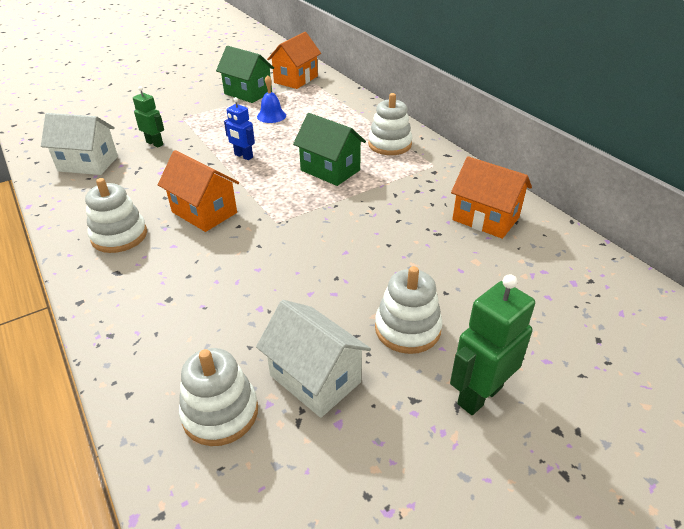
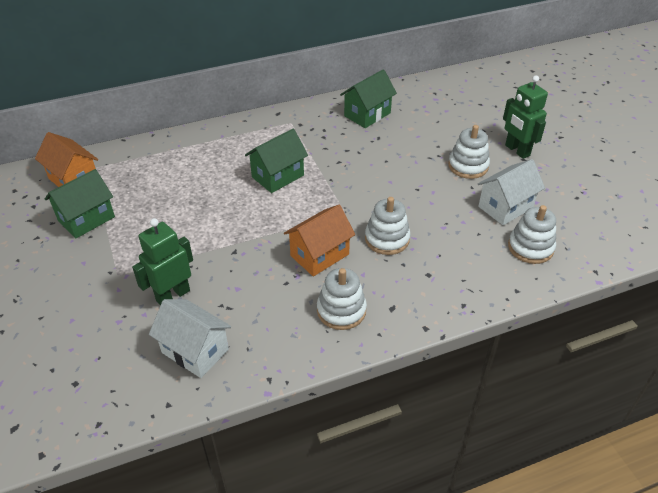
camera: 80 degrees left, 5 degrees up
(88, 164) = (195, 351): white house -> white house turned 75 degrees counterclockwise
(155, 143) = (173, 295): green robot -> green robot, size x1.58
(243, 156) = (231, 228): blue robot -> none
(271, 116) = (155, 204): blue bell -> none
(389, 144) = (249, 138): white stacking toy -> white stacking toy (387, 239)
(485, 219) = (367, 114): orange house -> green house

